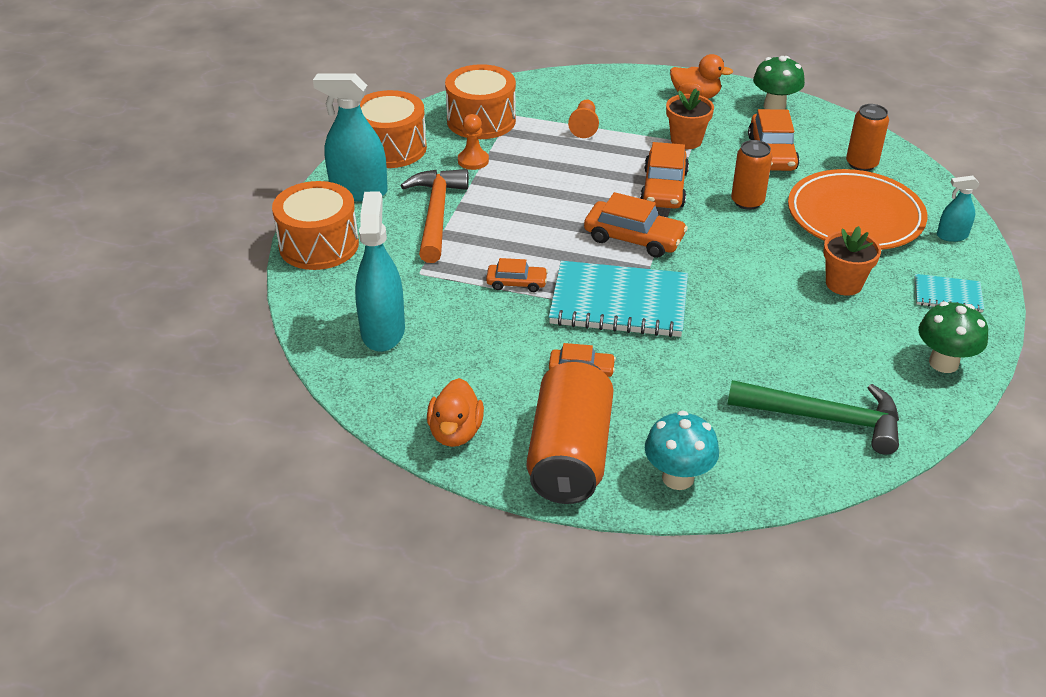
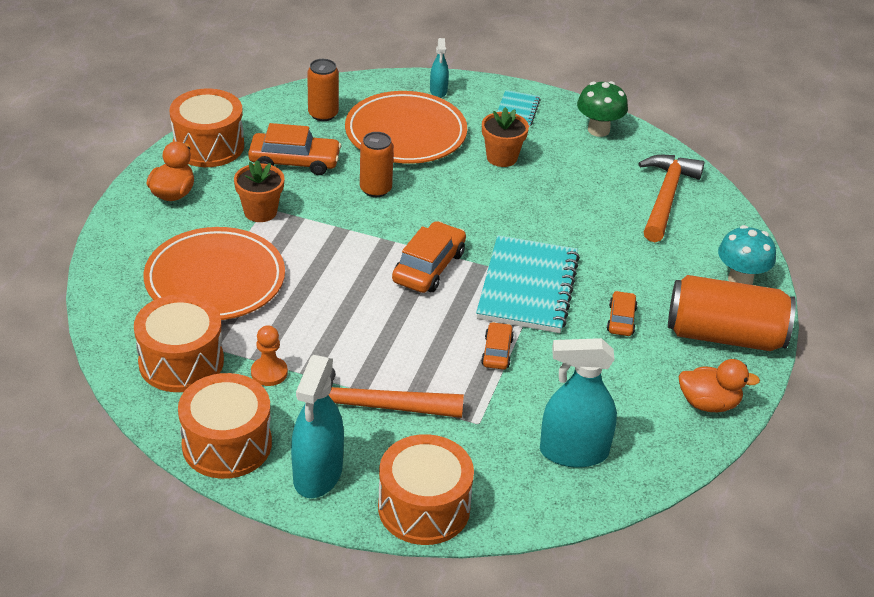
camera: 90 degrees left, 0 degrees up
(584, 126) = (215, 280): orange pawn -> orange plate
(664, 188) = (346, 237): orange car -> none
(774, 107) = (208, 146): green mushroom -> orange drum
(824, 418) = (666, 197): green hammer -> orange hammer

